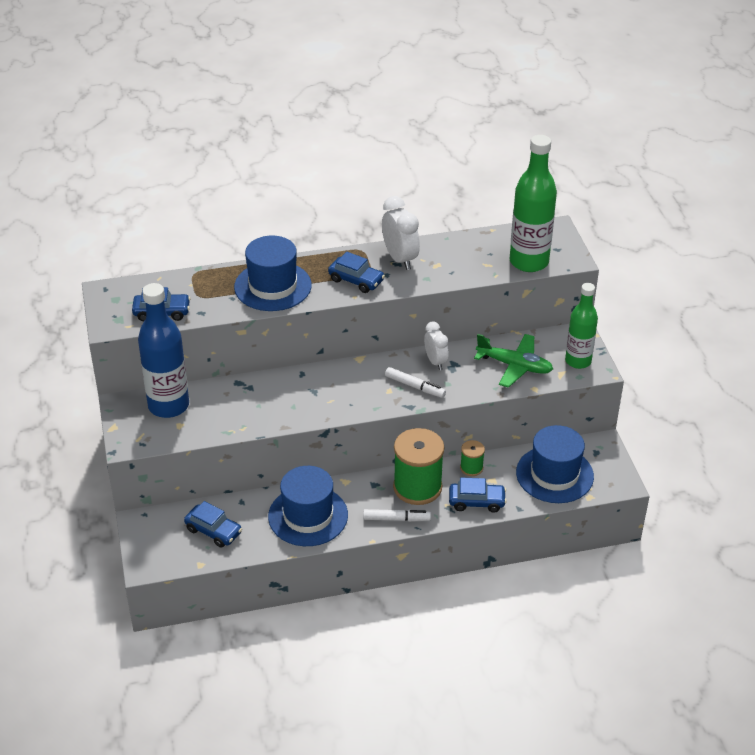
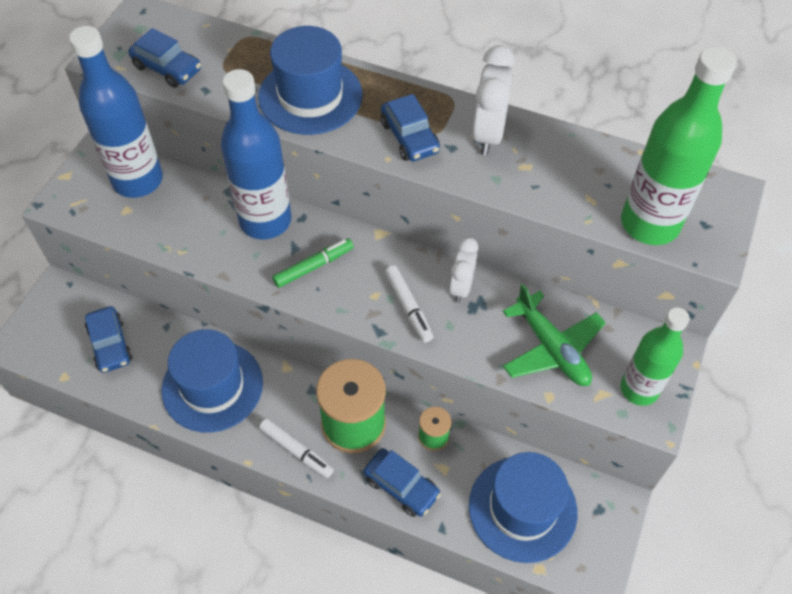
camera: 35 degrees right, 15 degrees up
(280, 386) = (265, 221): none -> blue bottle
(336, 394) = (313, 266): none -> green marker

